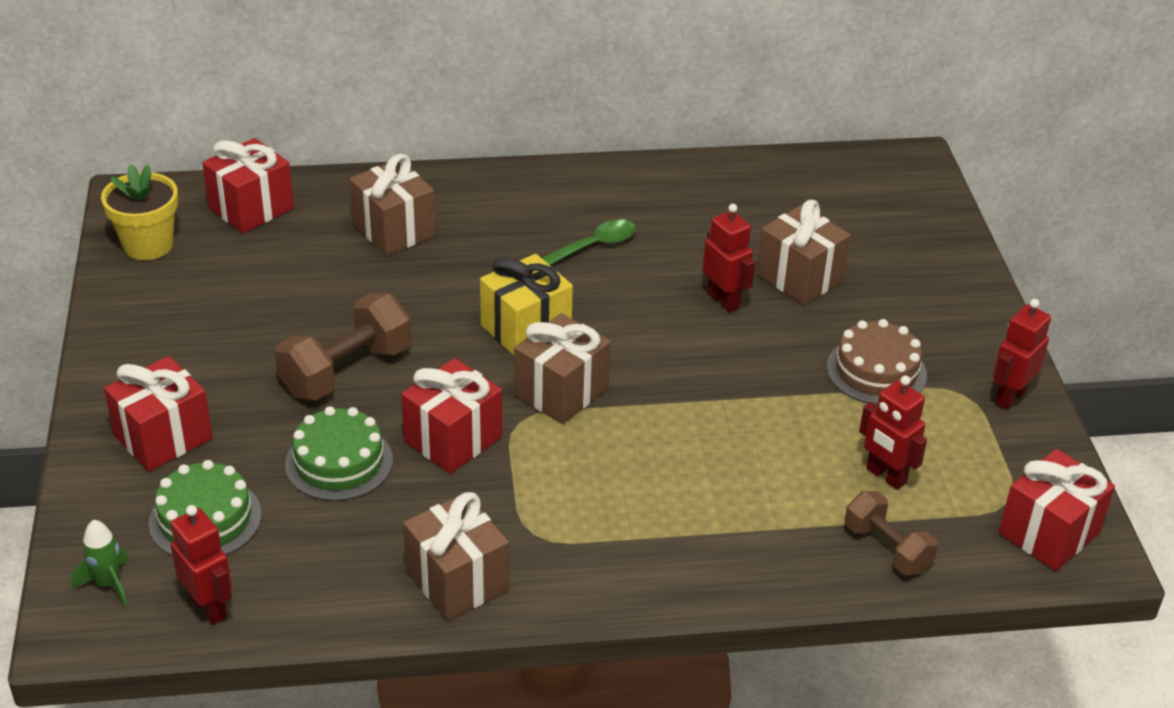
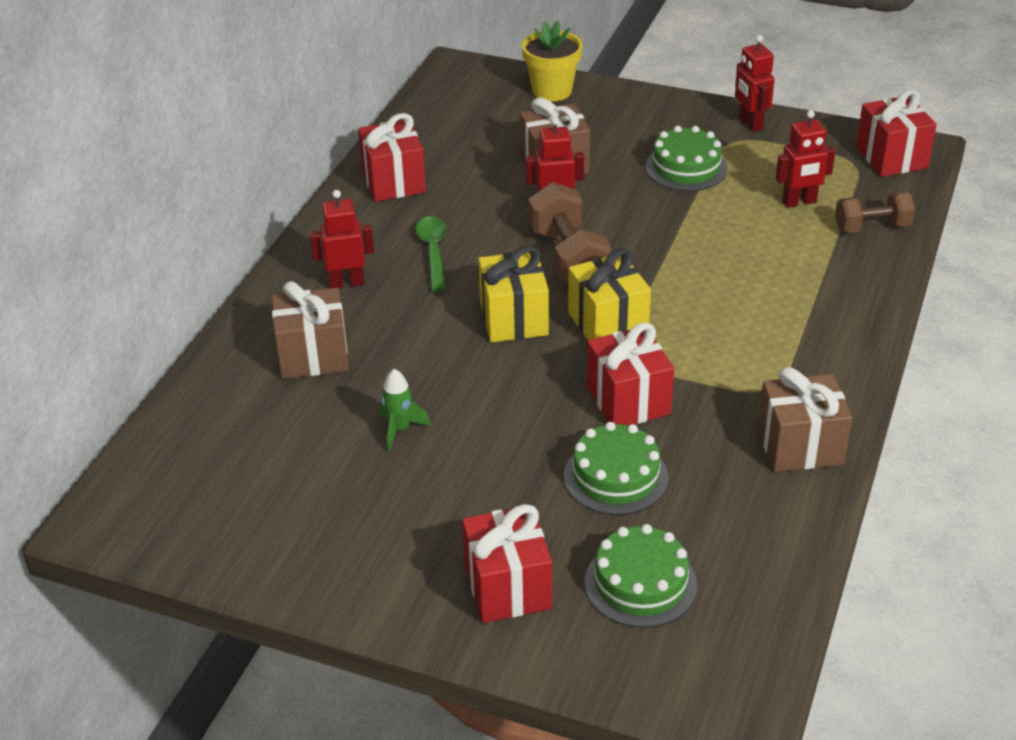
camera: 60 degrees left, 0 degrees up
(108, 584) = (693, 673): green rocket -> green rocket (400, 430)
(148, 245) = (192, 530): yellow flower pot -> yellow flower pot (552, 91)
(209, 607) = (758, 608): red robot -> red robot (346, 283)
(251, 208) = (196, 440): red gift -> red gift (394, 182)
(346, 371) = (494, 440): brown dumbbell -> brown dumbbell (568, 258)
(561, 392) = (608, 324): brown gift -> yellow gift
(876, 371) = (686, 167): brown cake -> green cake

